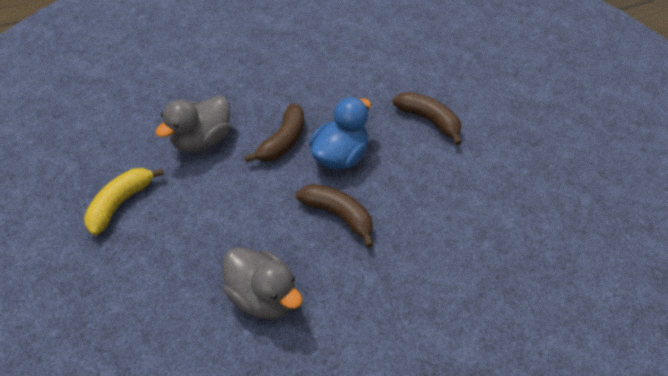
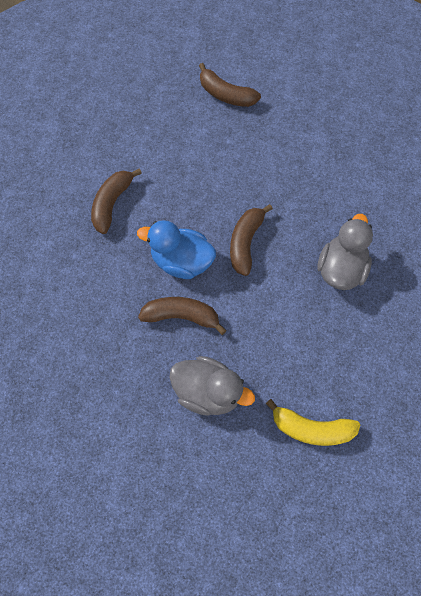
camera: 110 degrees left, 15 degrees up
(564, 263) = (225, 95): none -> brown banana

